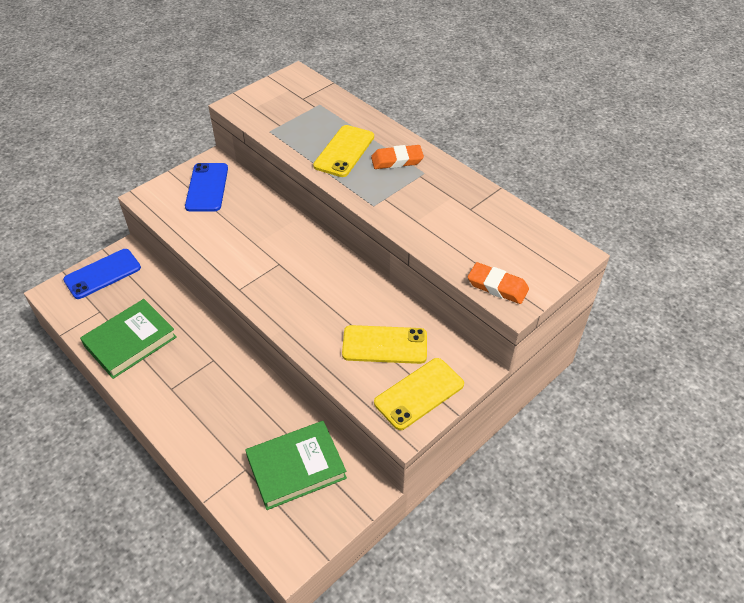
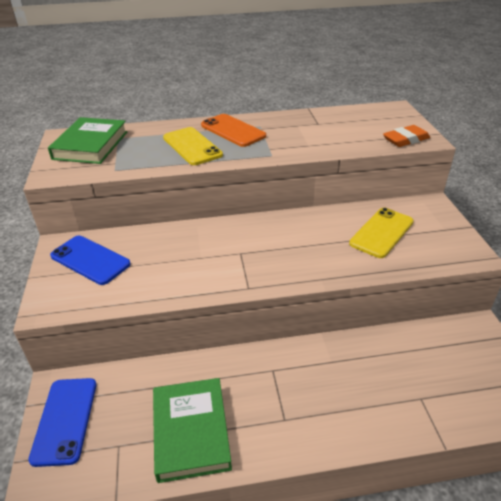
camera: 55 degrees left, 10 degrees down
(296, 467) = (436, 361): green book -> green book (91, 145)
(397, 160) = (232, 131): orange eraser -> orange phone
(419, 394) = (443, 235): yellow phone -> none

